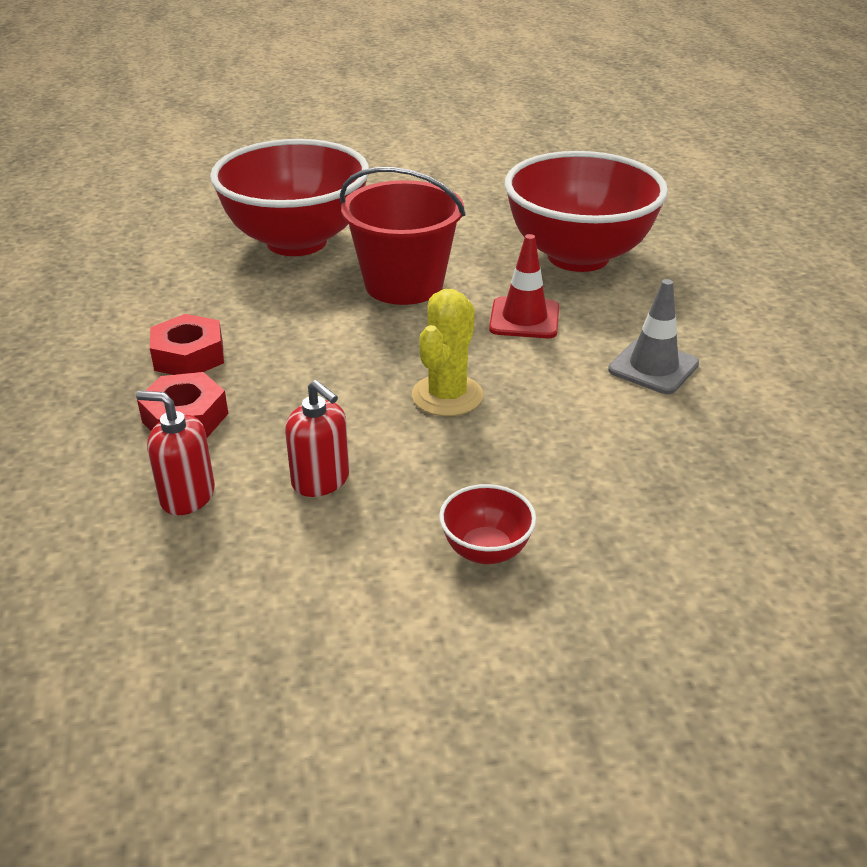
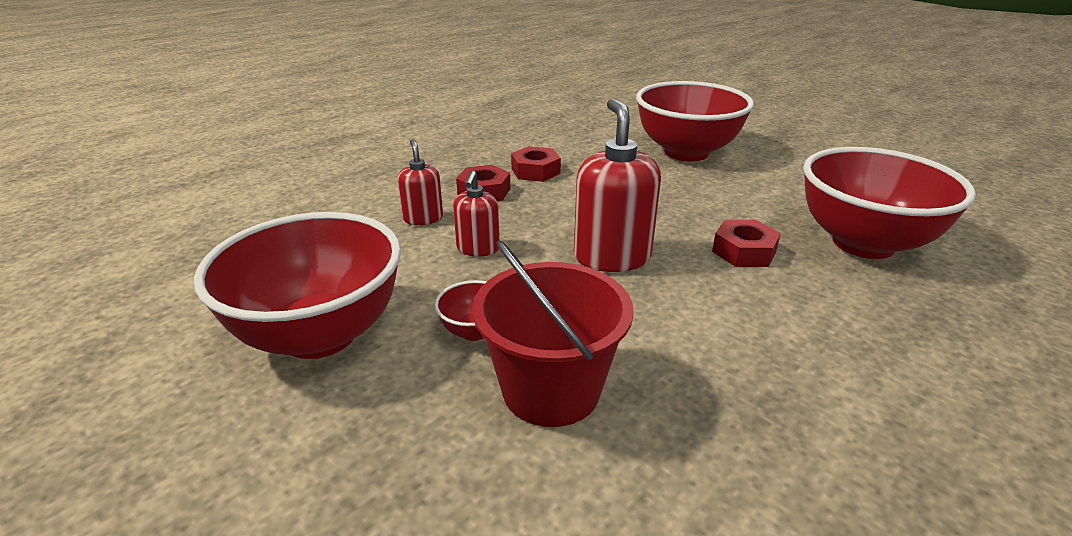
camera: 55 degrees right, 5 degrees down
(371, 685) = (320, 335): none -> red bowl
(404, 284) = (704, 197): red bucket -> red bucket (551, 390)
(447, 396) = (612, 257): yellow cactus -> red soap dispenser
(524, 318) = (744, 251): red traffic cone -> red nut
(653, 367) = (780, 329): grey traffic cone -> none

